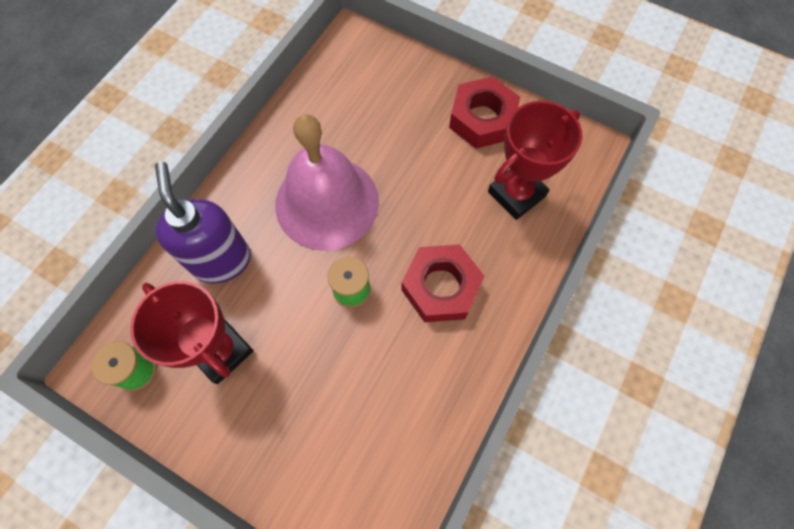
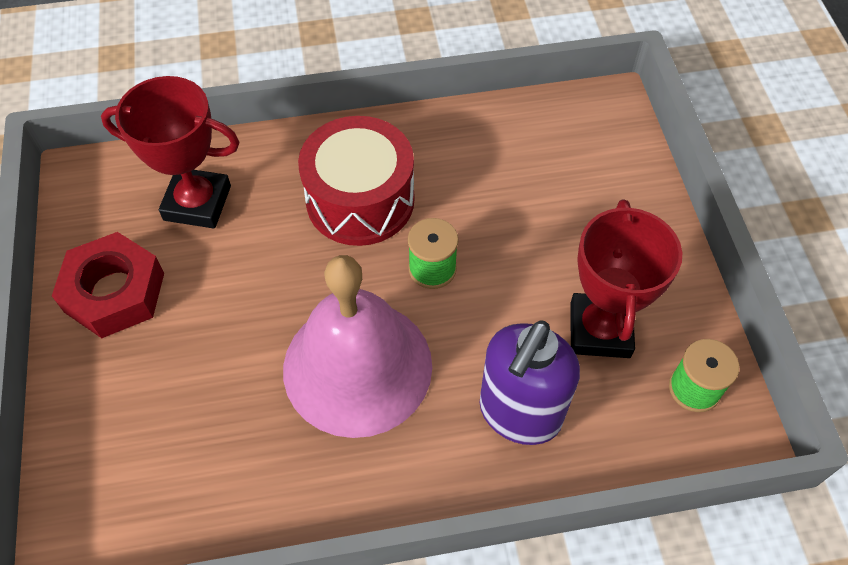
camera: 130 degrees left, 10 degrees down
(441, 287) = (360, 200): red nut -> red drum

